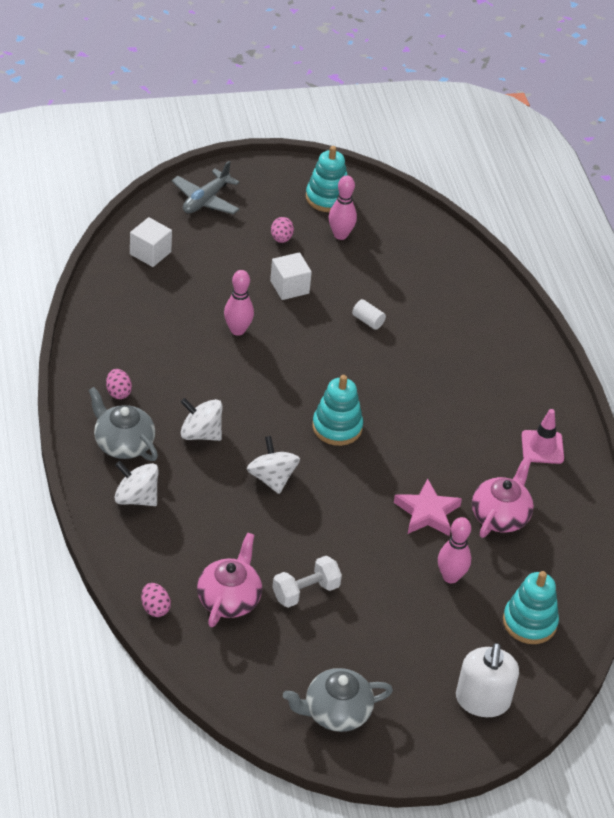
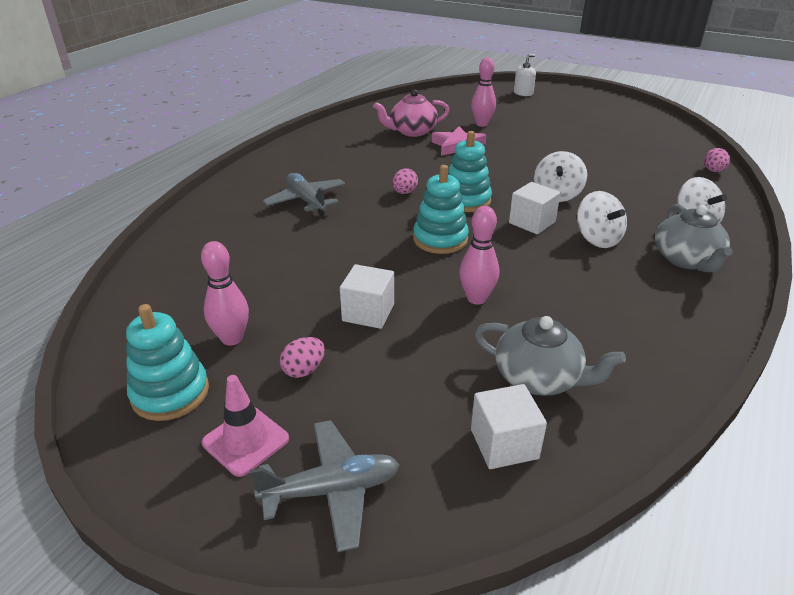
camera: 135 degrees left, 10 degrees down
(118, 392) = (667, 300): pink egg -> pink egg (404, 192)
(229, 599) = (649, 159): pink teapot -> none
(263, 427) = (532, 222): none -> white cube
(305, 591) = (588, 146): white dumbbell -> none
(336, 712) = (614, 111): grey teapot -> grey teapot (538, 378)
(368, 321) = (334, 251): white cylinder -> none
(453, 358) = (306, 201): none -> grey plane
(482, 700) = (523, 93): white soap dispenser -> white soap dispenser, size x0.61
(529, 622) = (459, 102): turquoise stacking toy -> turquoise stacking toy (440, 239)
(542, 447) = (332, 144): pink traffic cone -> pink traffic cone (245, 441)

